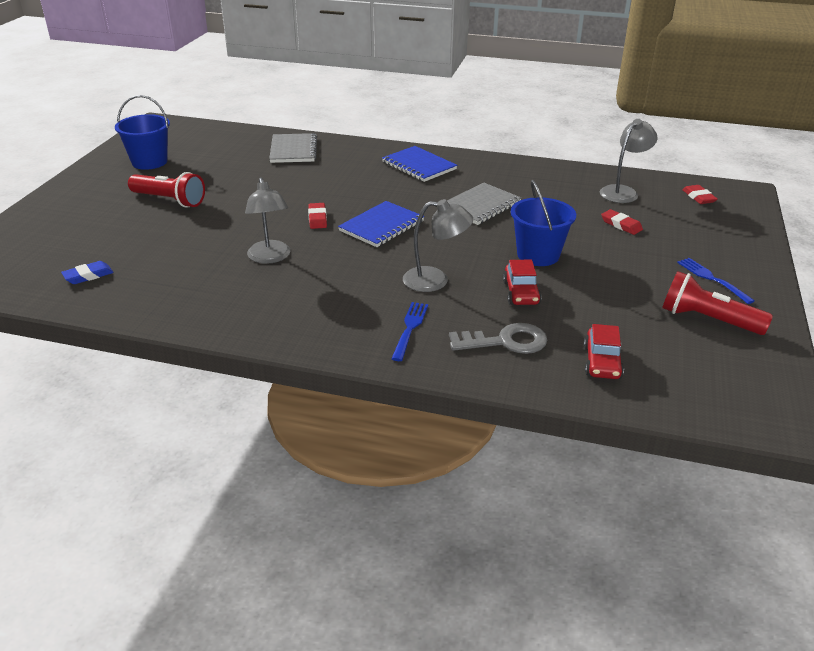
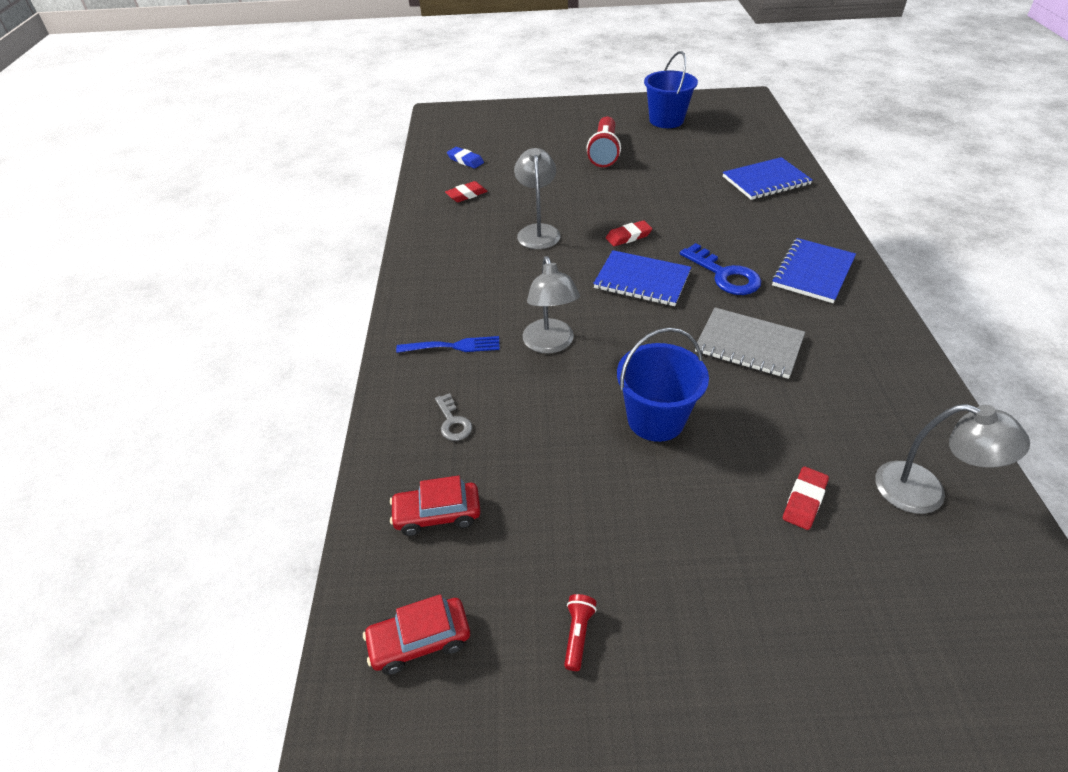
camera: 75 degrees right, 10 degrees up
(270, 257) = (538, 231): grey lamp -> grey lamp turned 120 degrees clockwise
(293, 150) = (766, 181): grey notebook -> blue notebook
(399, 194) = (724, 275): none -> blue key
(506, 341) = (453, 422): grey key -> grey key, size x0.57
(521, 293) = (557, 418): red car -> red car (420, 641)
(698, 197) = (1003, 610): red eraser -> red eraser (466, 195)
(707, 320) = (578, 634): red flashlight -> red flashlight, size x0.46
(712, 279) = (703, 640): blue fork -> none

